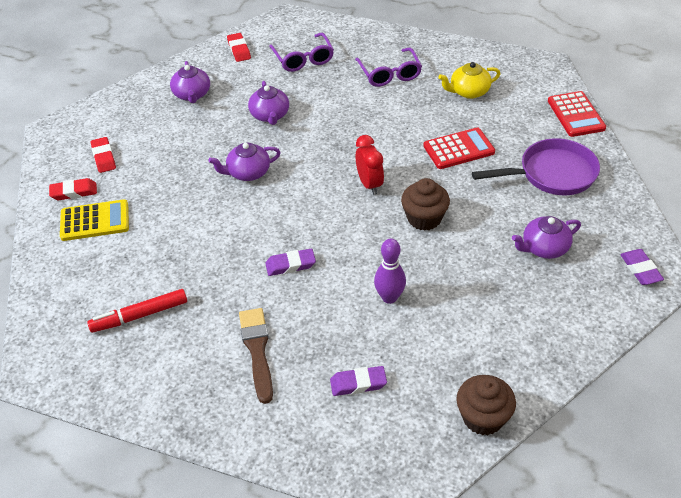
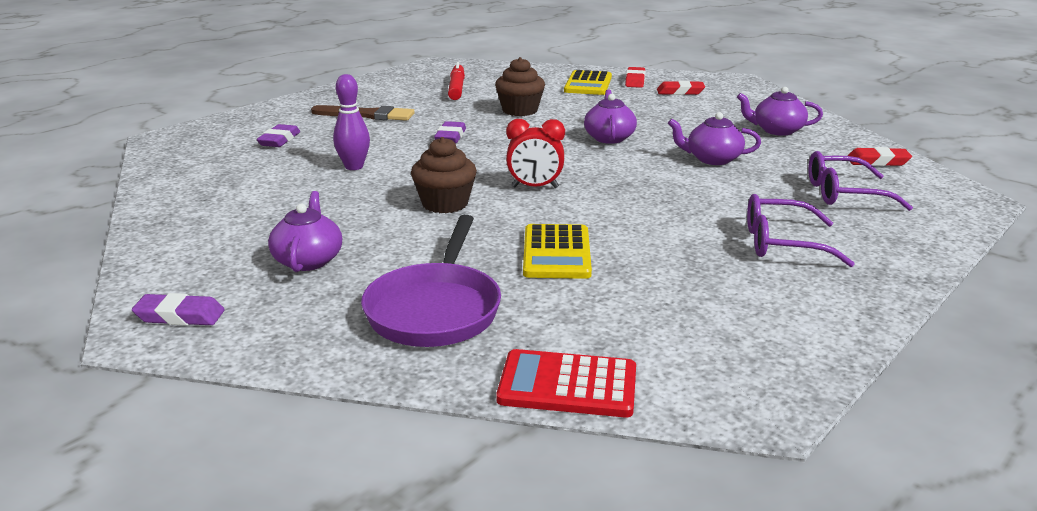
camera: 110 degrees right, 20 degrees down
(459, 149) = (556, 253): red calculator -> yellow calculator
(468, 92) = (701, 295): yellow teapot -> none
(483, 417) = (165, 176): brown cupcake -> brown cupcake (520, 110)

